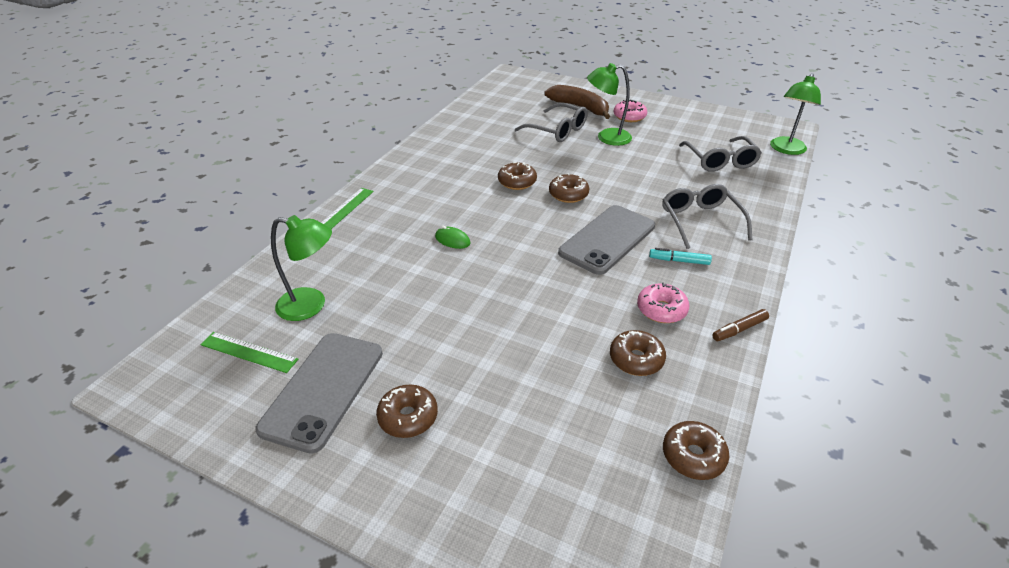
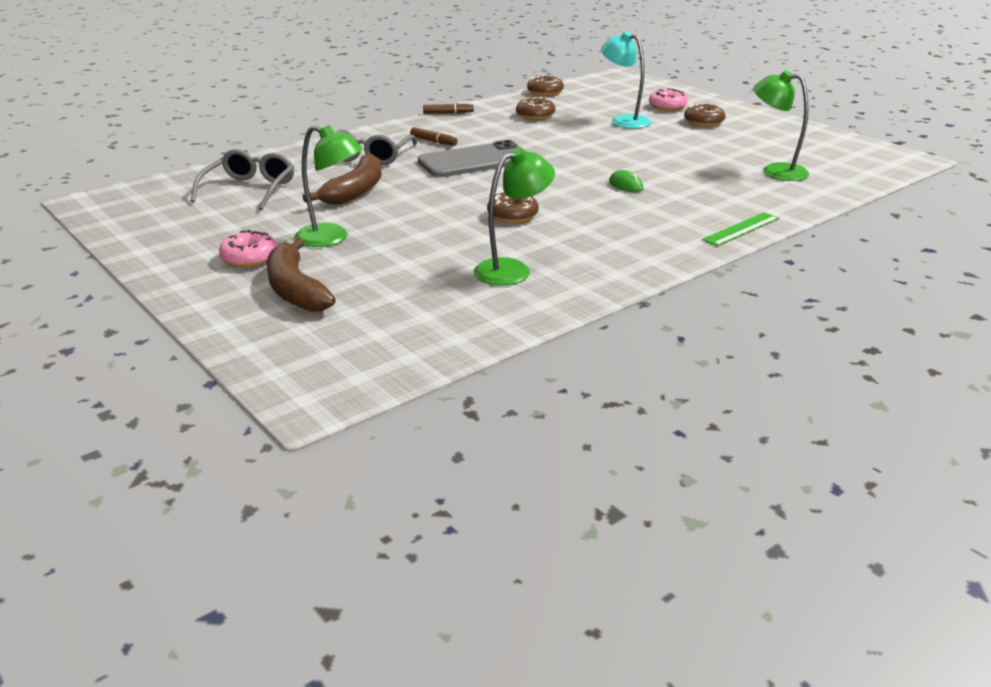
camera: 155 degrees left, 10 degrees down
(249, 352) = (824, 159): green ruler -> none
(323, 390) = (761, 137): grey phone -> none
(518, 383) = (624, 120): none -> turquoise lamp
(557, 130) = (384, 261): grey glasses -> none
(568, 194) = (467, 195): brown donut -> none
(650, 178) = (355, 191): none -> brown banana
(661, 309) = (488, 126): pink donut -> pink donut (667, 106)
(679, 261) = (433, 141): turquoise marker -> brown marker
(786, 150) = (154, 184): green lamp -> green lamp (512, 269)

